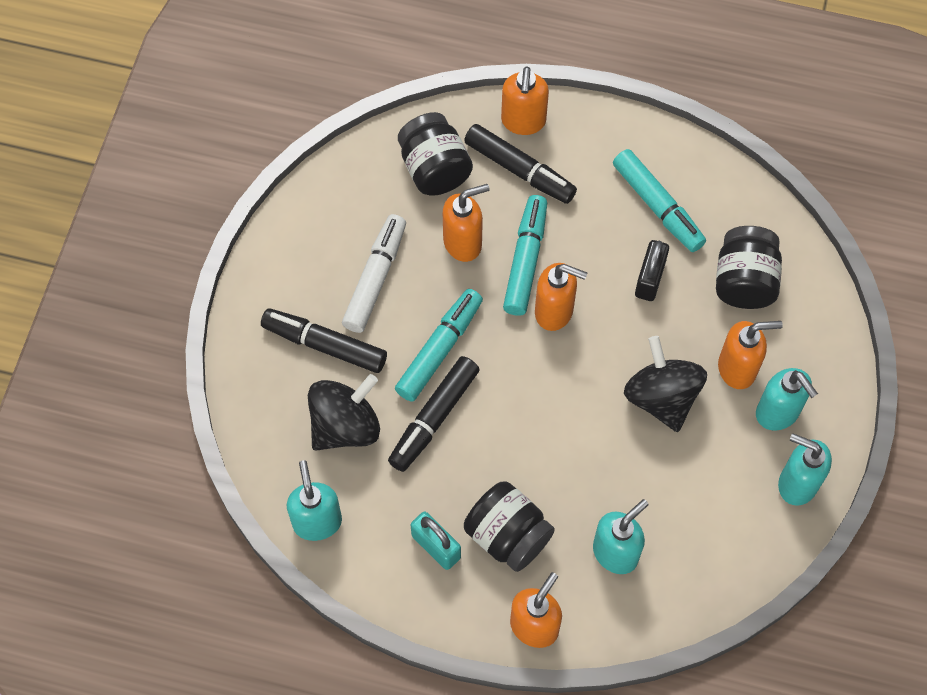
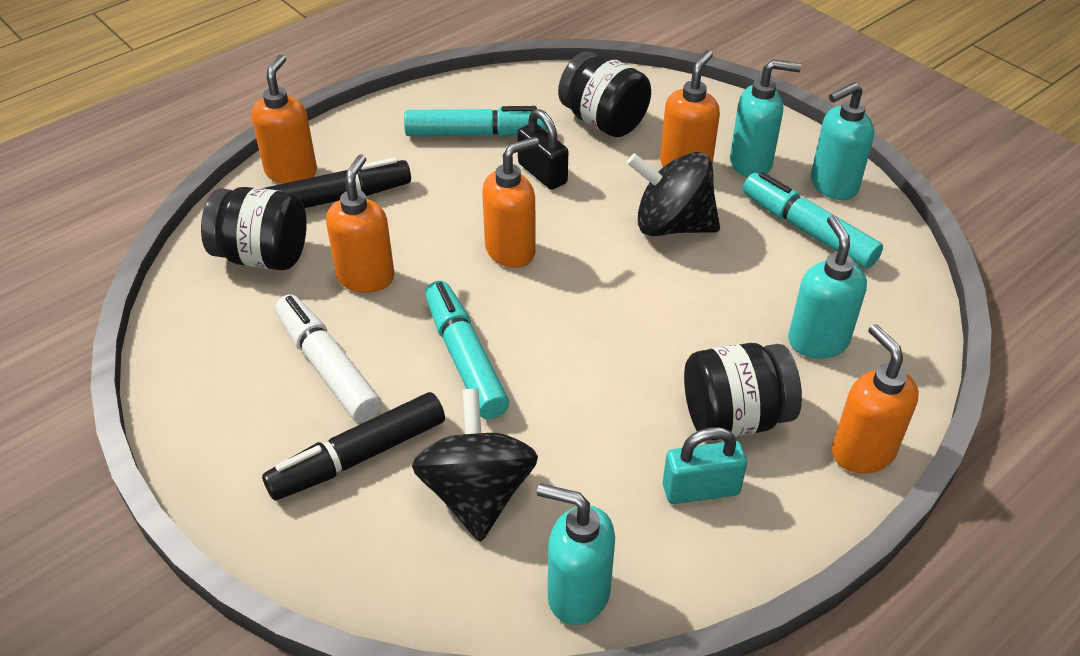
camera: 55 degrees left, 20 degrees down
(434, 418) = (541, 406): black marker -> none
(523, 121) = (291, 171): orange soap dispenser -> orange soap dispenser turned 120 degrees counterclockwise
(525, 260) = (435, 243): turquoise marker -> turquoise marker (807, 230)

